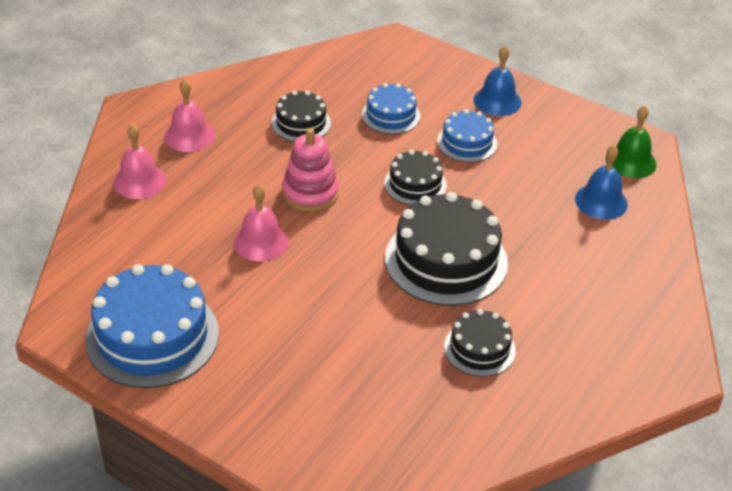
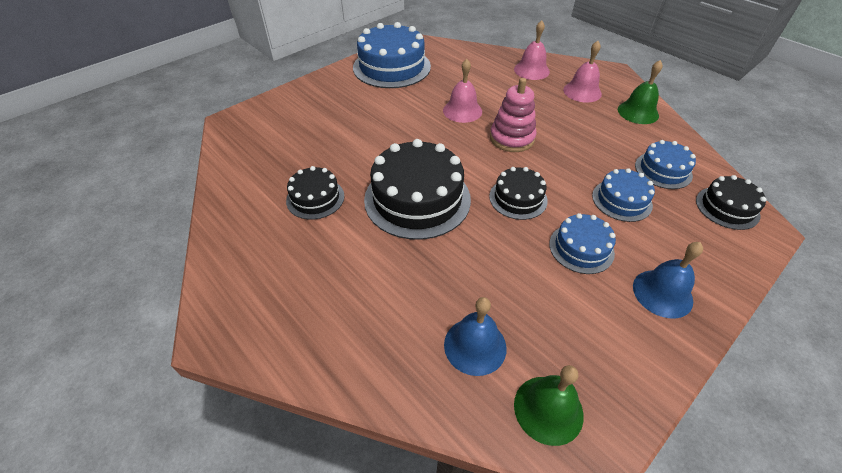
camera: 105 degrees right, 5 degrees up
(227, 94) = (638, 112): none -> green bell
(301, 123) = (603, 144): black cake -> black cake (727, 207)
(333, 86) = (663, 170): none -> blue cake

